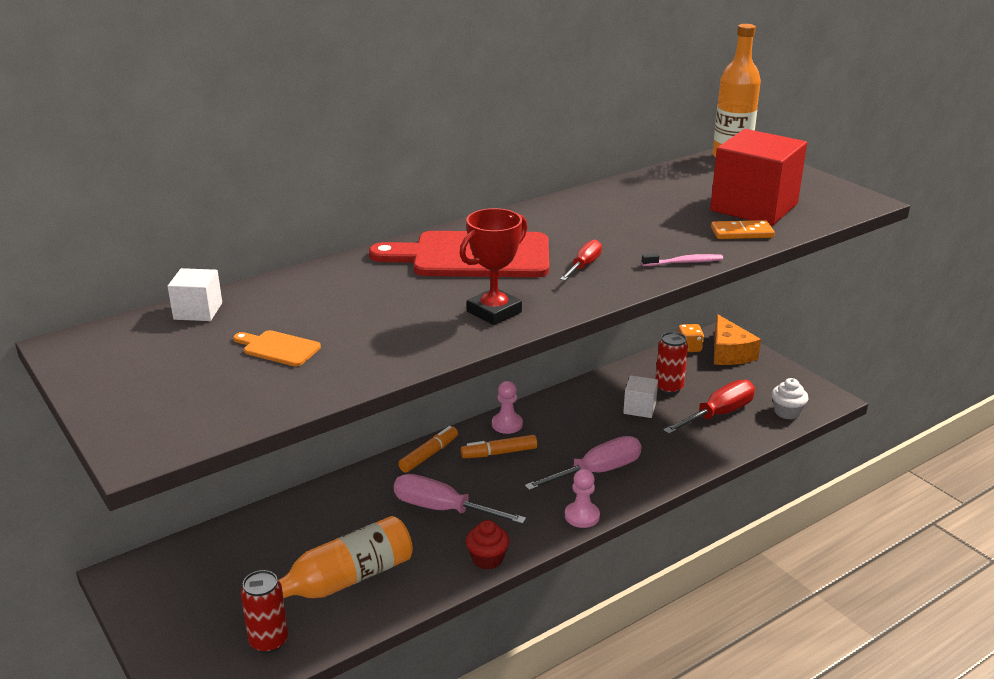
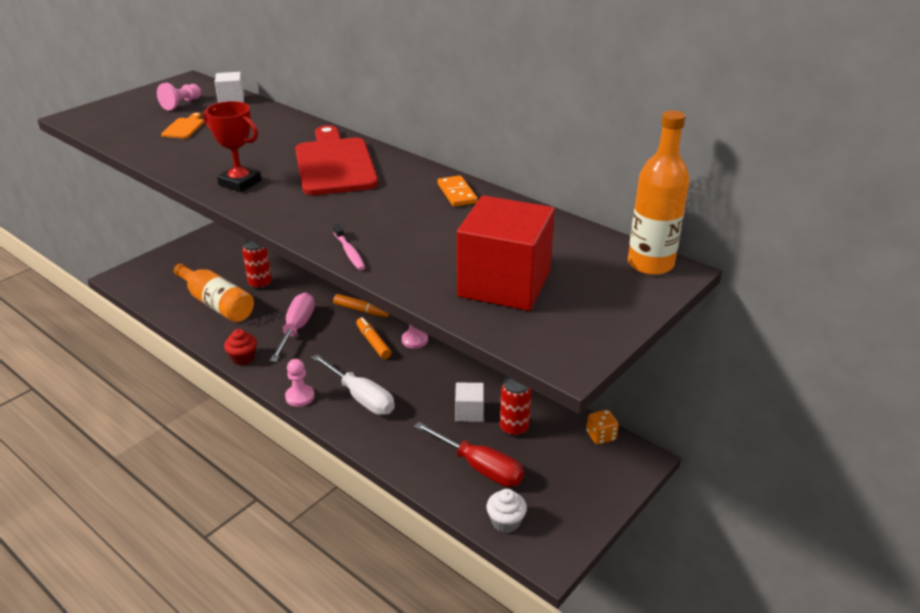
camera: 75 degrees right, 5 degrees up
(177, 350) = (181, 104): none -> pink pawn
(269, 641) = (162, 290): red can -> red can (260, 284)
(584, 266) = (329, 208): red screwdriver -> none
(596, 472) = (361, 397): pink screwdriver -> white screwdriver
(729, 353) = (607, 468): orange cheese -> none
(742, 233) = (431, 279): orange domino -> orange domino (457, 193)

